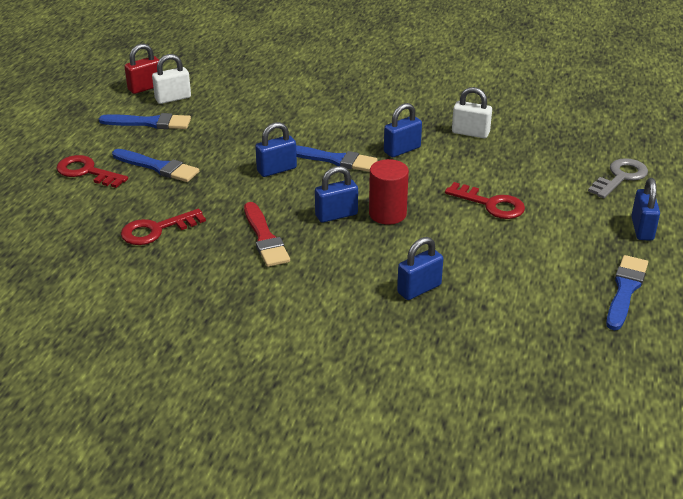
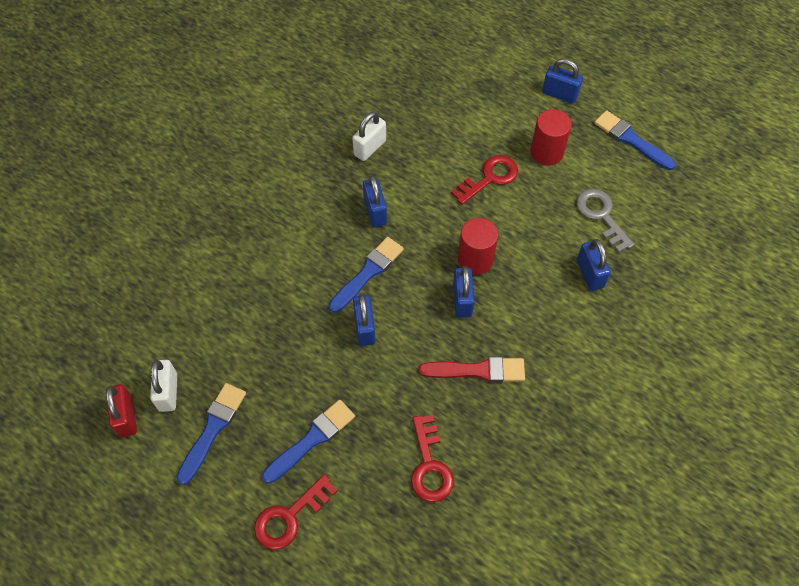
camera: 70 degrees left, 25 degrees up
(554, 234) = (546, 152): none -> red cylinder
(620, 177) = (485, 74): grey key -> grey key (601, 216)

